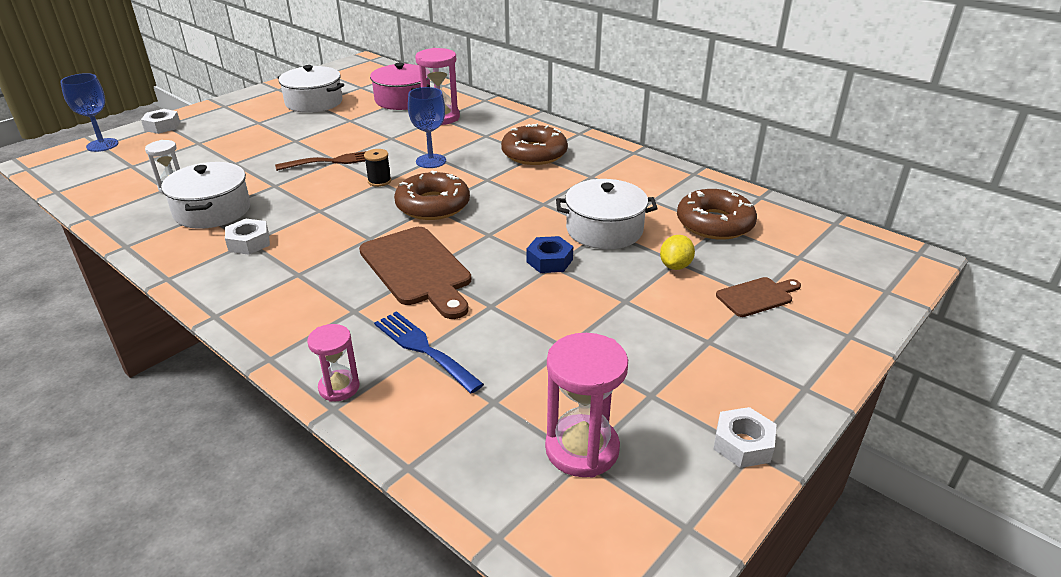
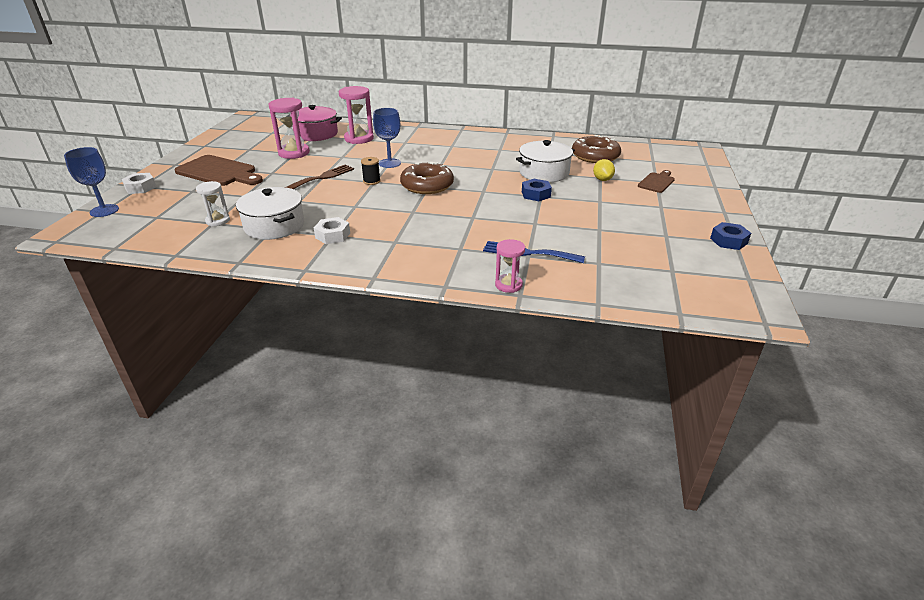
camera: 30 degrees left, 0 degrees up
(314, 102) = (249, 148): white pot -> none
(418, 269) = (467, 218): brown cutting board -> brown cutting board (219, 172)
(534, 153) = (450, 145): brown donut -> none
(582, 449) = (667, 267): pink hourglass -> pink hourglass (294, 153)
(743, 444) = (728, 241): white nut -> blue nut

